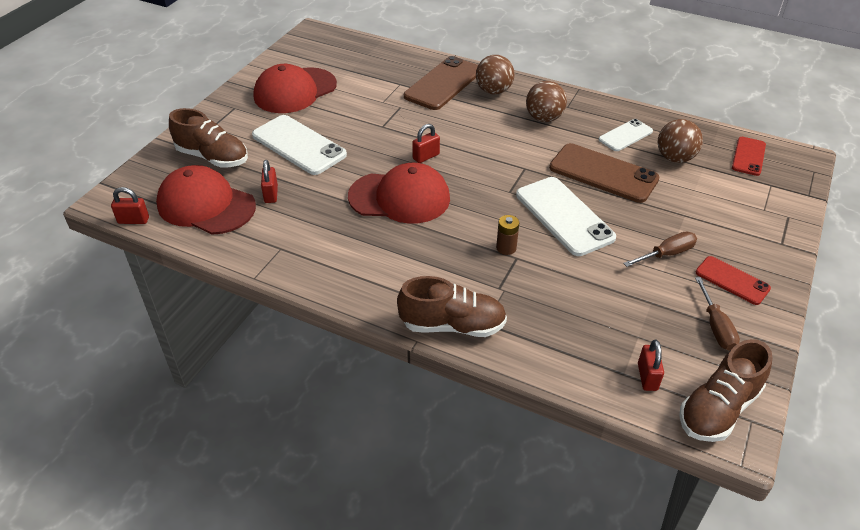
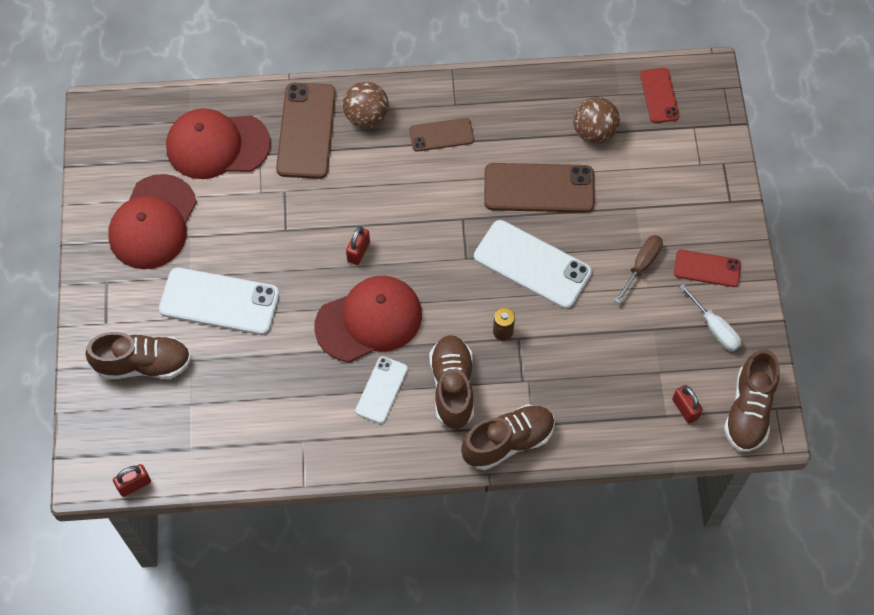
camera: 30 degrees left, 20 degrees up
(206, 205) = (189, 429): red cap -> red cap (217, 145)
(271, 194) = (242, 381): red padlock -> none
(433, 266) = (452, 387): none -> brown shoe
(544, 118) = (441, 135): brown ball -> brown phone
(625, 135) = (533, 122): white phone -> white phone (381, 390)
(715, 326) = (714, 328): brown screwdriver -> white screwdriver

